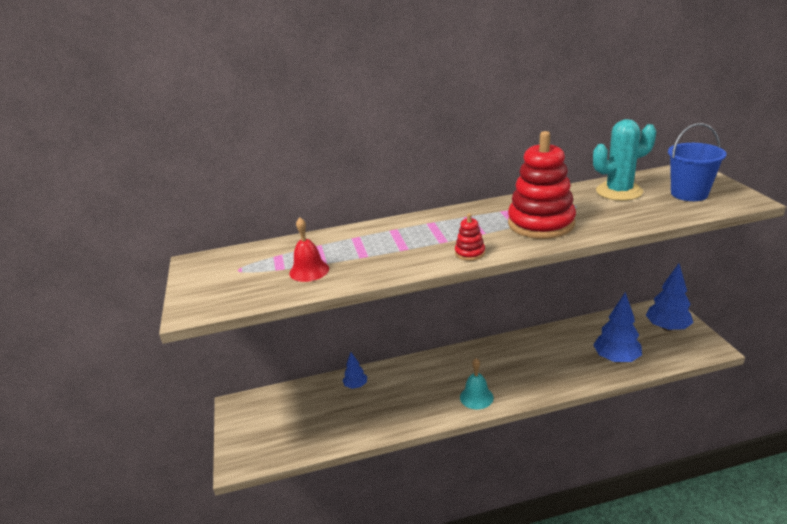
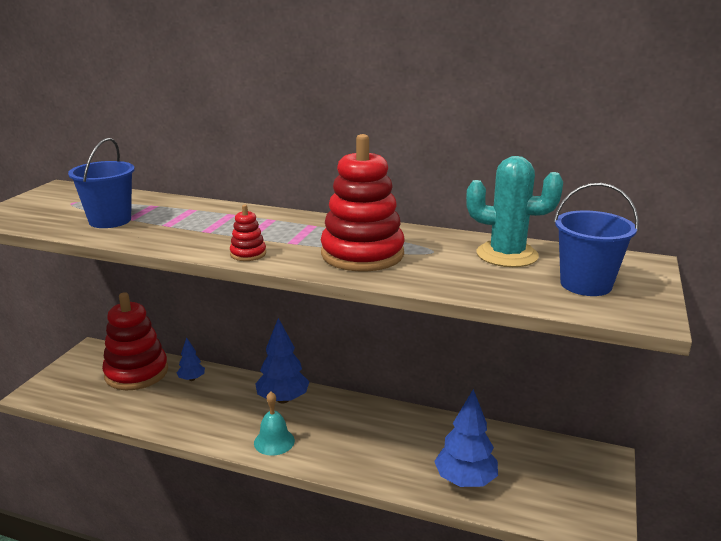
camera: 30 degrees right, 5 degrees down
(304, 403) = (136, 373): none -> red stacking toy
(309, 271) = (110, 220): red bell -> blue bucket
(667, 328) = (575, 480): blue tree -> blue tree (283, 399)

